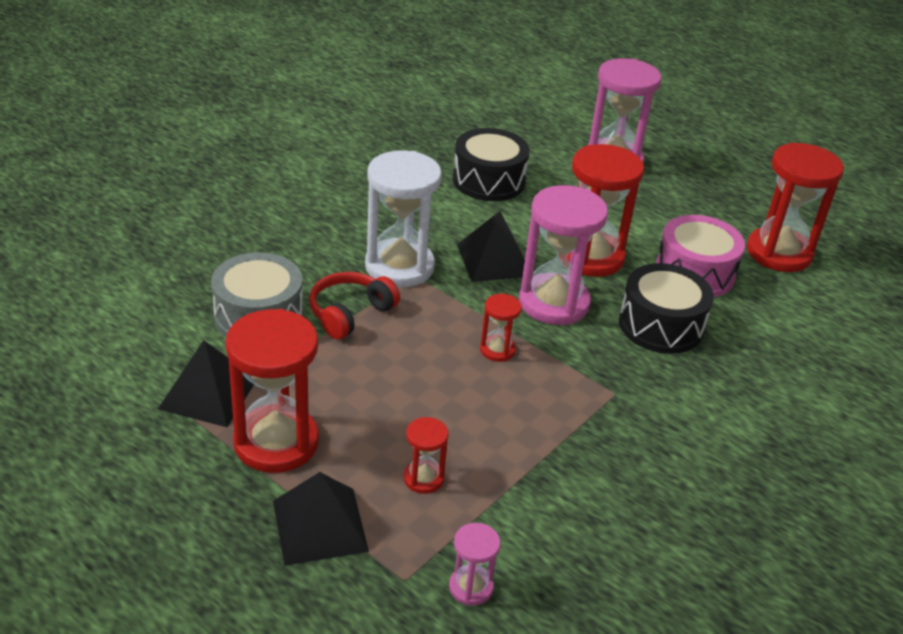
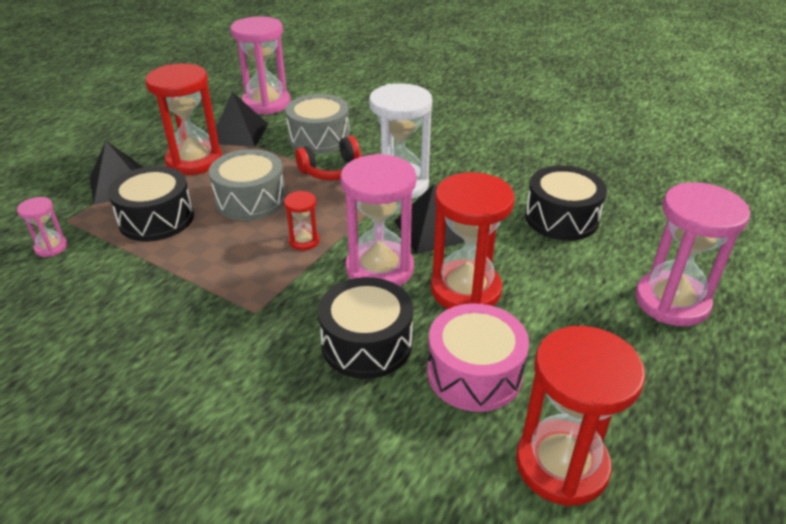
camera: 85 degrees right, 0 degrees up
(119, 359) = (266, 104): none -> pink hourglass
(350, 313) = (332, 170): red headphones -> red headphones turned 120 degrees clockwise
(399, 388) = (250, 200): none -> grey drum
(423, 478) = (156, 219): red hourglass -> black drum

